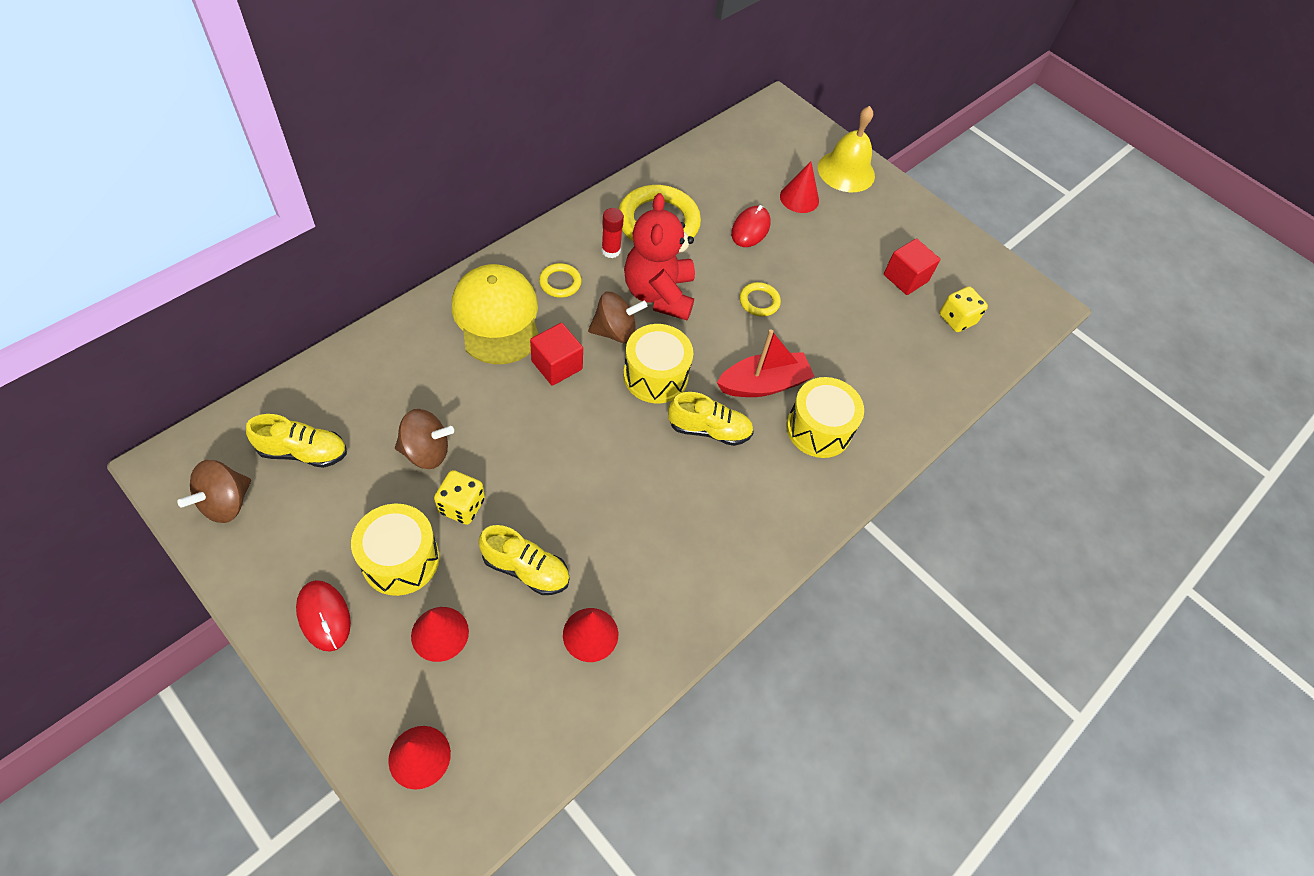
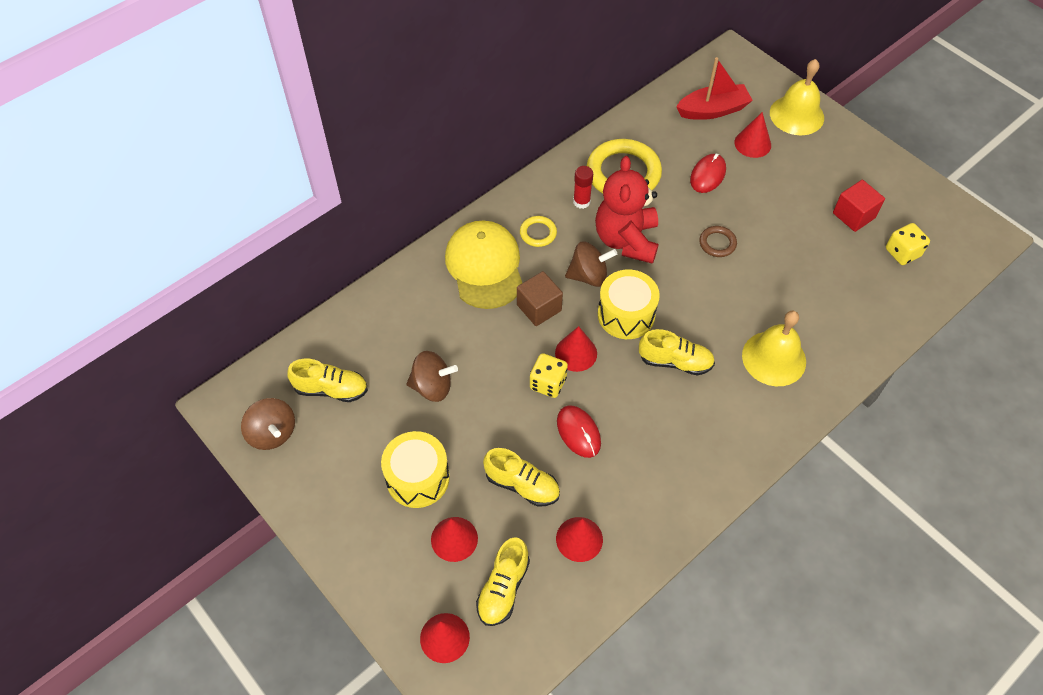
camera: 10 degrees right, 0 degrees up
(225, 503) = (272, 433): brown spinning top -> brown spinning top turned 75 degrees counterclockwise
(324, 616) = (359, 525): red mouse -> red mouse (578, 432)
(462, 506) = (465, 432): yellow dice -> yellow dice (548, 383)
(496, 694) = (503, 588): none -> yellow shoe
(557, 365) = (539, 308): red cube -> brown cube
(596, 417) = (576, 353): none -> red cone
(759, 301) = (717, 243): yellow ring -> brown ring
(763, 384) = (723, 319): red boat -> red boat (713, 110)
(818, 429) = (774, 358): yellow drum -> yellow bell

